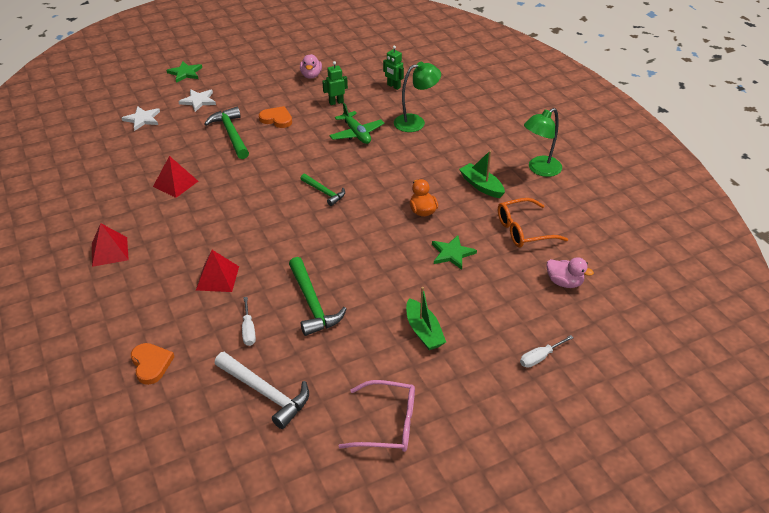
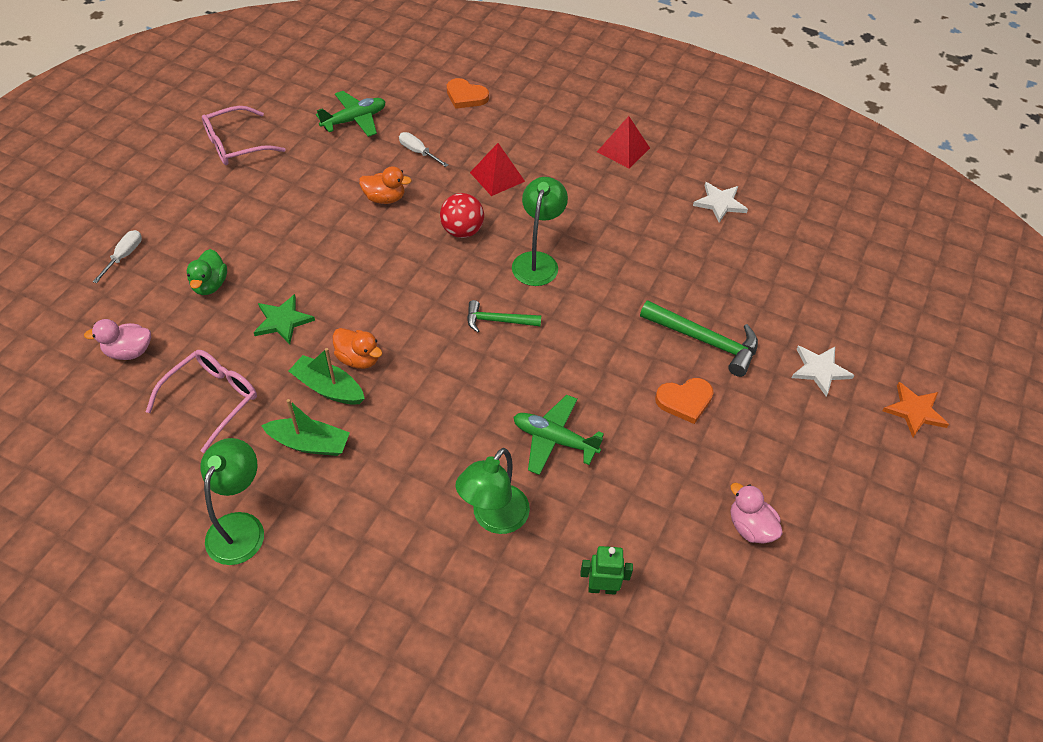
camera: 140 degrees right, 10 degrees up
(142, 119) = (833, 300): white star -> white star (719, 203)
(175, 183) = (668, 242): red pyramid -> none
(185, 73) = (914, 411): green star -> orange star
(263, 211) = (537, 261): none -> green lamp
(265, 393) = (354, 120): white hammer -> green plane
(286, 252) = (462, 231): none -> red ball
(312, 303) = (385, 198): green hammer -> orange duck
(336, 102) = (647, 487): green robot -> none
(423, 331) = (256, 225): green boat -> green boat (328, 388)
(486, 301) = (210, 285): none -> green duck
(523, 230) = (212, 399): orange glasses -> pink glasses

